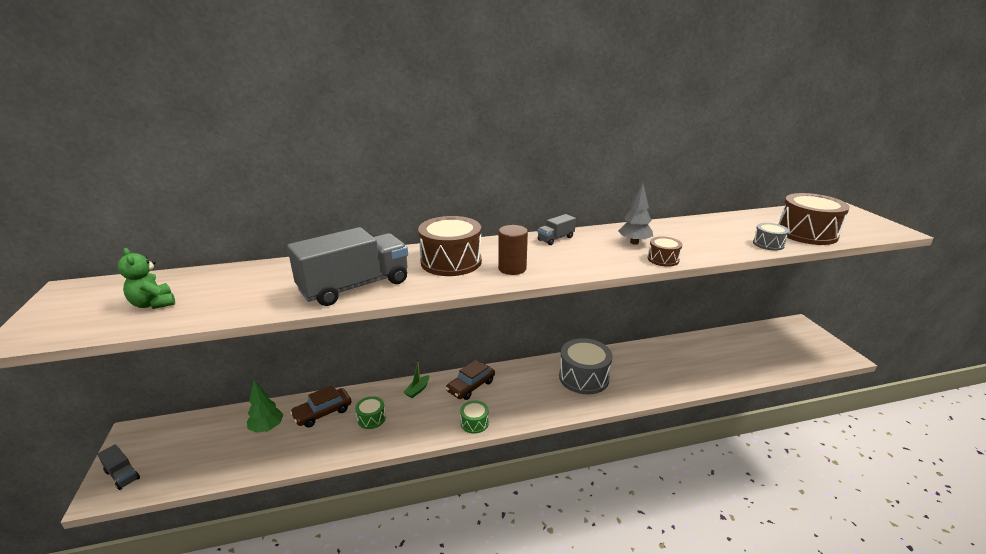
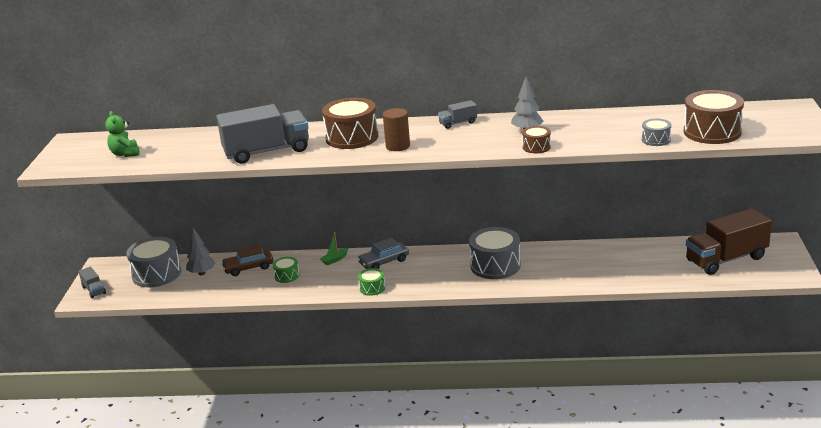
camera: 20 degrees right, 0 degrees up
(208, 437) = (156, 274): none -> grey drum
(267, 428) = (202, 273): green tree -> grey tree
(471, 386) = (384, 262): brown car -> grey car
(775, 346) = (726, 259): none -> brown truck

